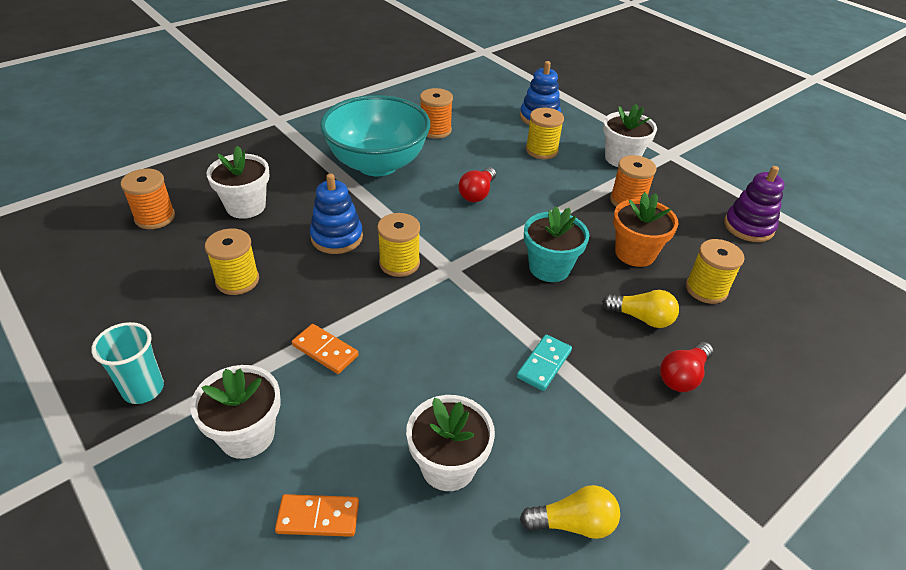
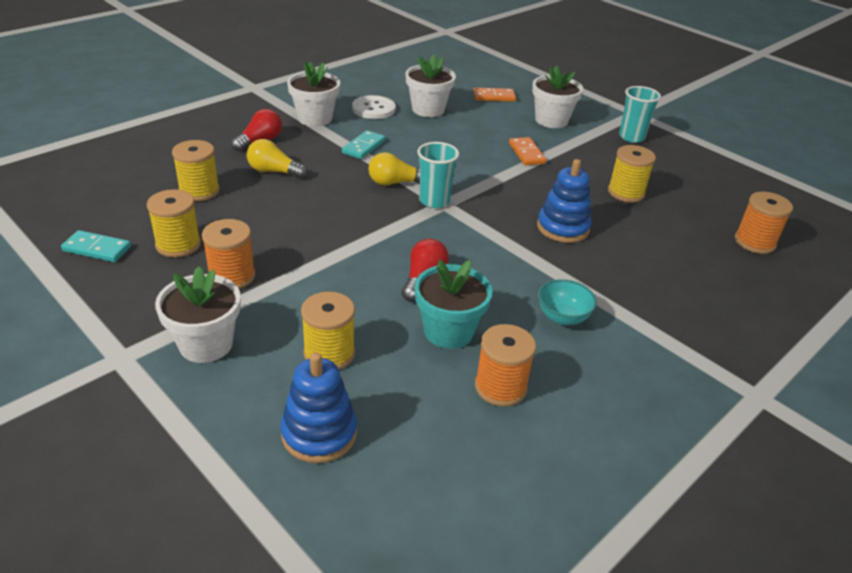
camera: 175 degrees right, 5 degrees down
(246, 206) = (677, 256): white flower pot -> white flower pot (315, 118)
(325, 350) = (526, 153): orange domino -> orange domino turned 45 degrees clockwise
(377, 164) = (562, 317): turquoise bowl -> turquoise bowl, size x0.40
(399, 263) = (492, 207): yellow spool -> yellow spool (178, 245)
(459, 272) = (434, 201): none -> turquoise cup
(539, 465) = (373, 109): none -> white button
(549, 268) = (347, 205): turquoise flower pot -> turquoise flower pot (448, 331)
(573, 523) = (357, 93): yellow light bulb -> yellow light bulb (395, 183)
(635, 253) = (253, 219): orange flower pot -> none
(748, 227) = (97, 249): purple stacking toy -> turquoise domino

